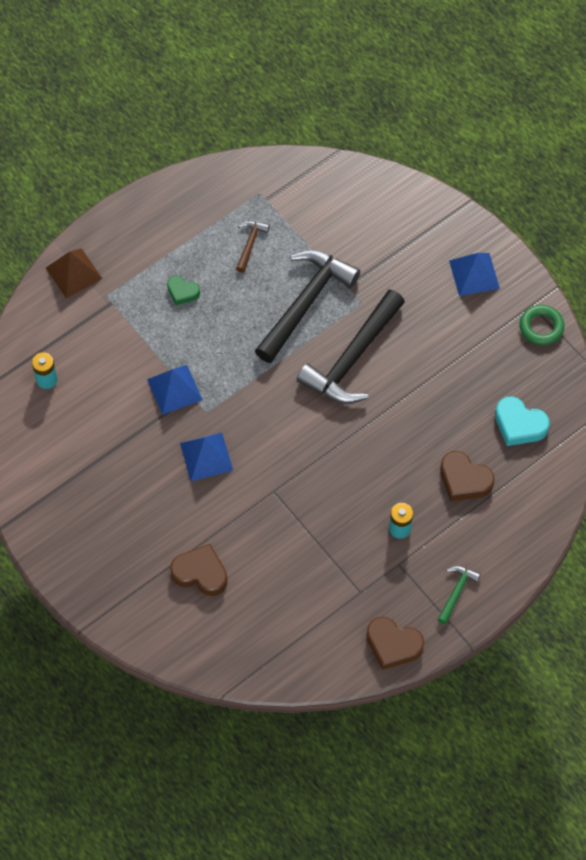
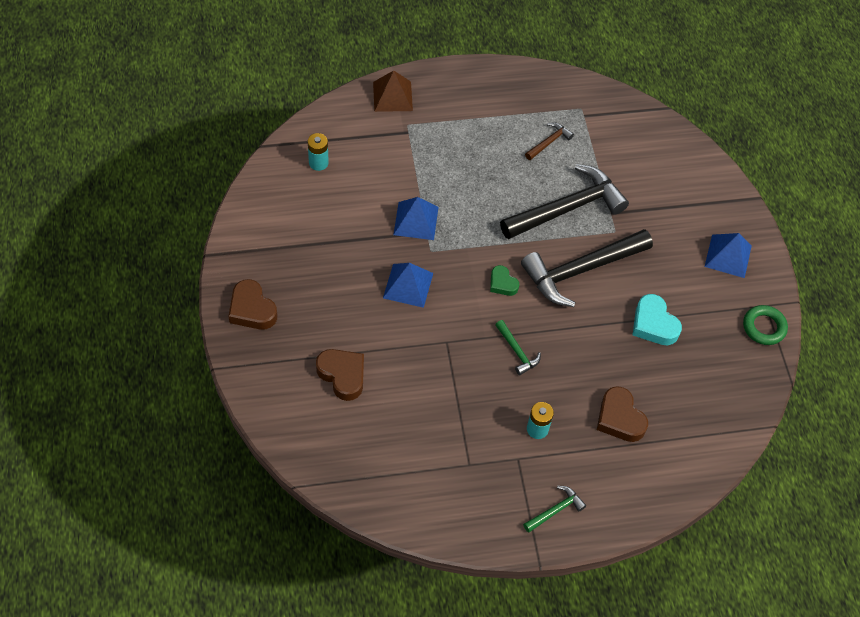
camera: 25 degrees right, 5 degrees down
(182, 292) = (470, 151): green heart -> green heart (502, 283)
(341, 466) = (517, 351): none -> green hammer
(393, 645) = (470, 525): brown heart -> brown heart (252, 309)
(519, 425) = (697, 398): turquoise heart -> turquoise heart (653, 324)

